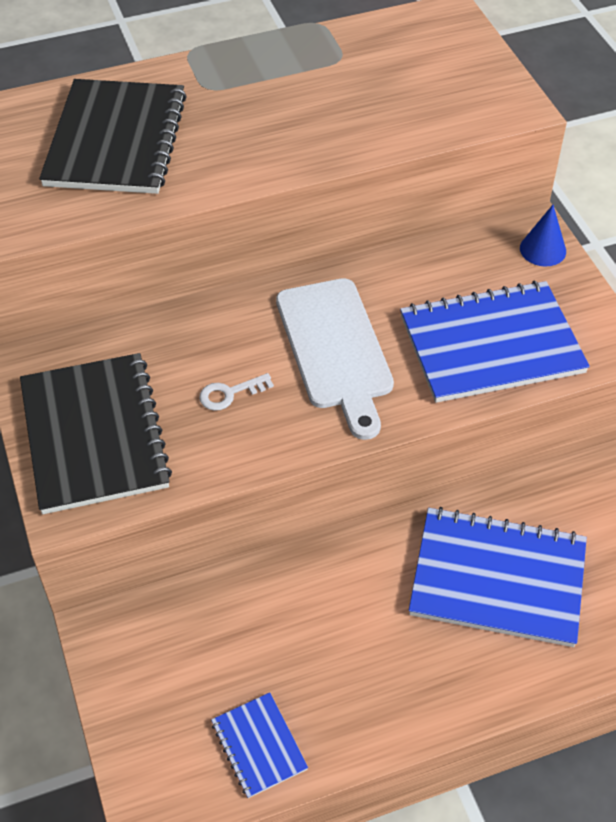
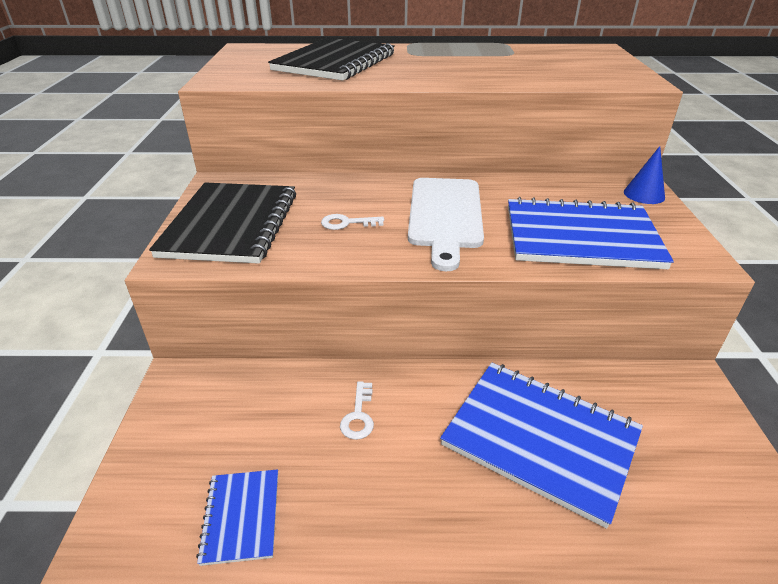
camera: 20 degrees right, 15 degrees down
(316, 610) = (358, 415): none -> white key

